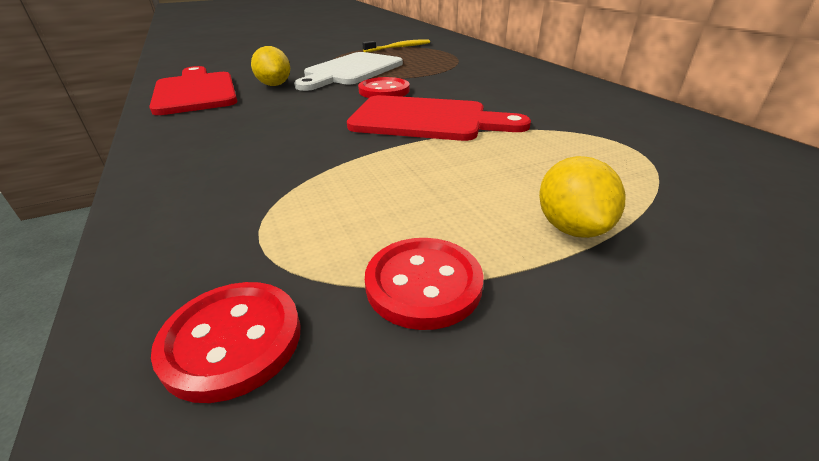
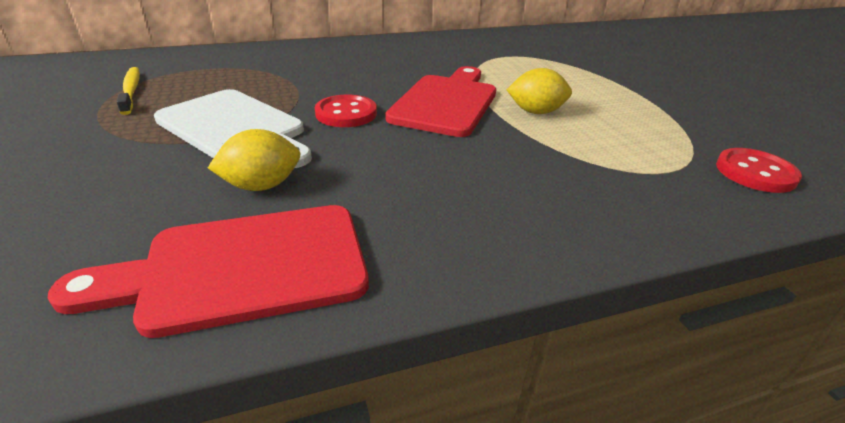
camera: 85 degrees left, 0 degrees up
(423, 284) = (679, 125): red button -> none
(571, 227) = (610, 87): yellow lemon -> yellow lemon (536, 112)

